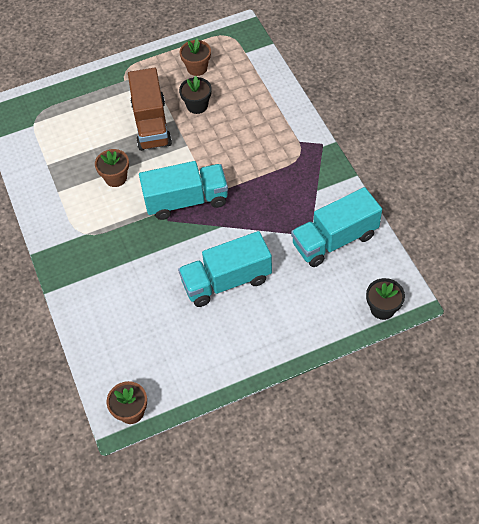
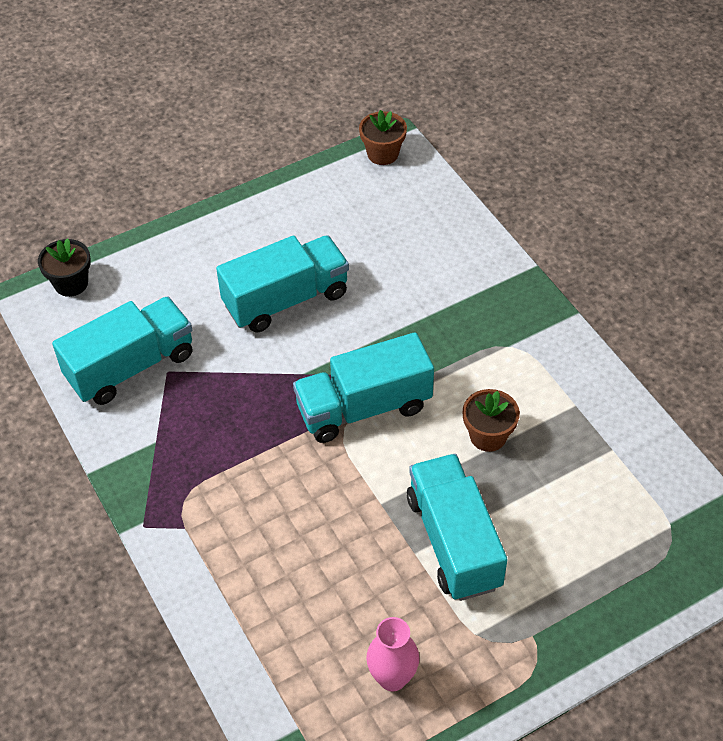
camera: 170 degrees right, 5 degrees down
(151, 124) = (453, 542): brown truck -> turquoise truck
(197, 68) = (392, 678): brown flower pot -> pink vase
(197, 105) = (377, 587): black flower pot -> none

